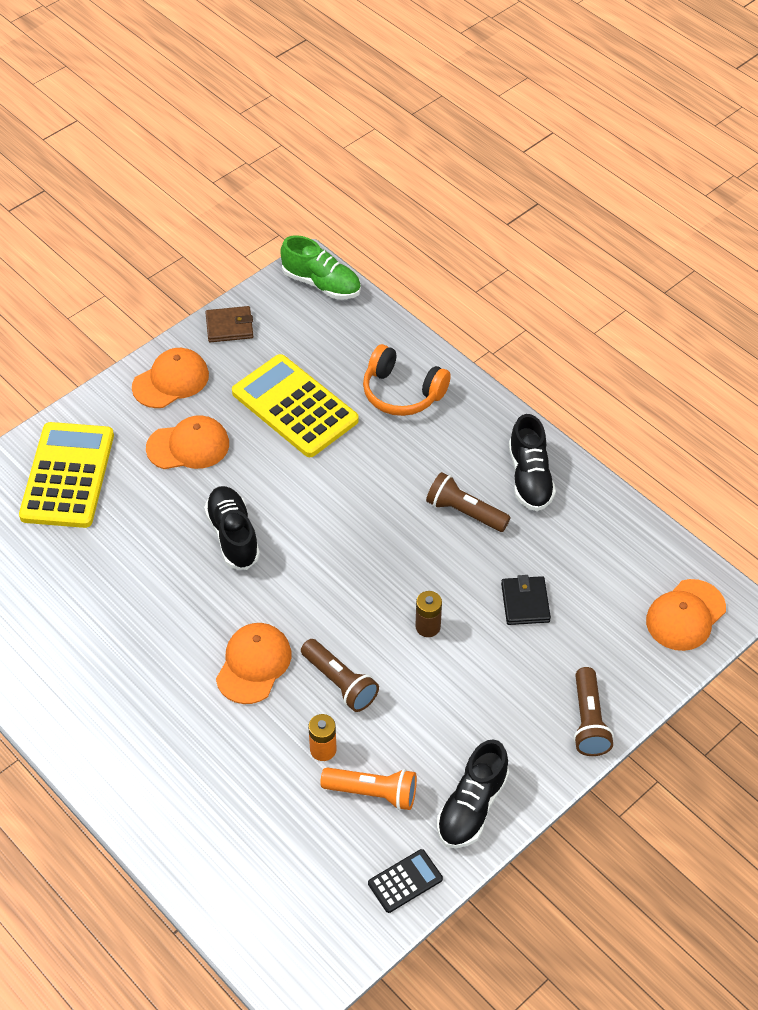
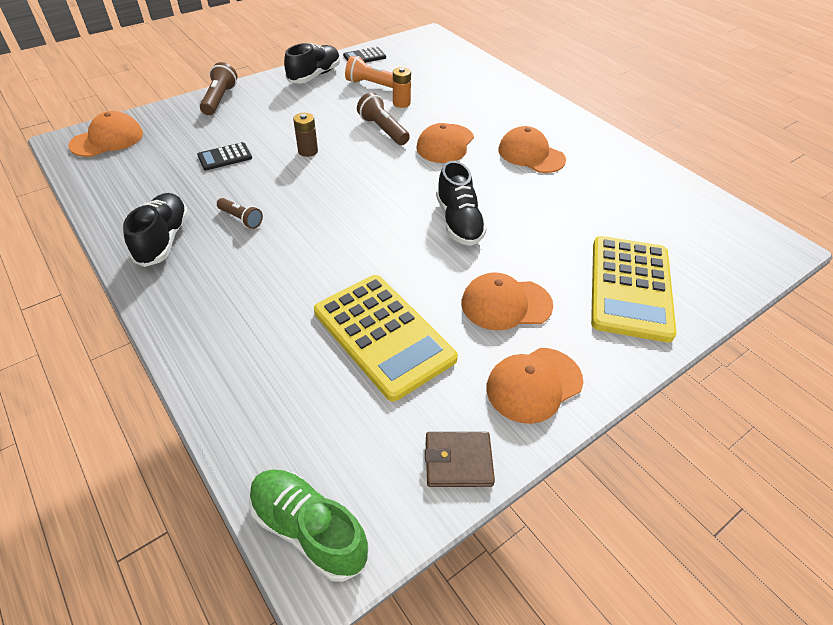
camera: 175 degrees left, 5 degrees down
(141, 657) = (531, 155): none -> orange cap
(402, 393) = (253, 338): orange headphones -> none
(464, 512) = (241, 219): brown flashlight -> brown flashlight, size x0.65
(525, 602) = (225, 157): black wallet -> black calculator

